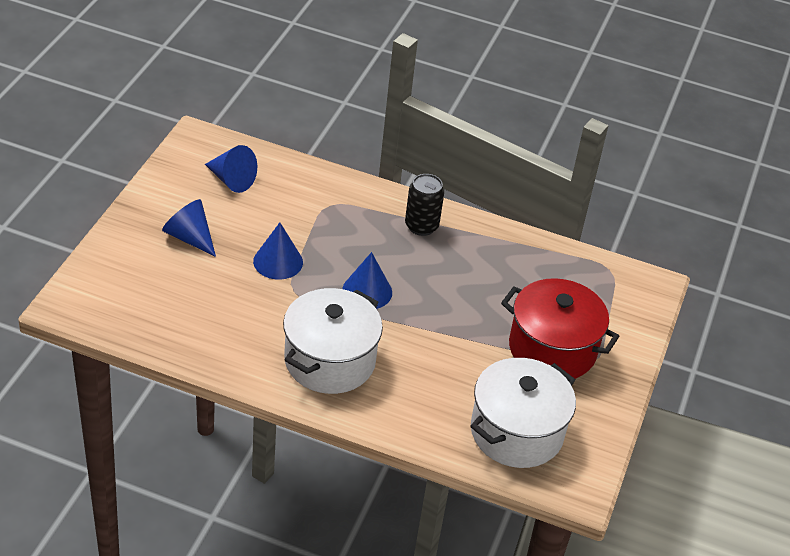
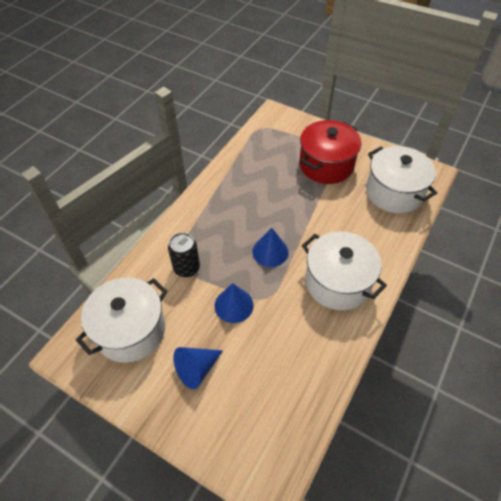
camera: 75 degrees left, 10 degrees up
(231, 180) = (130, 330): blue cone -> white pot
(421, 226) = (208, 212): black can -> black can (186, 268)

